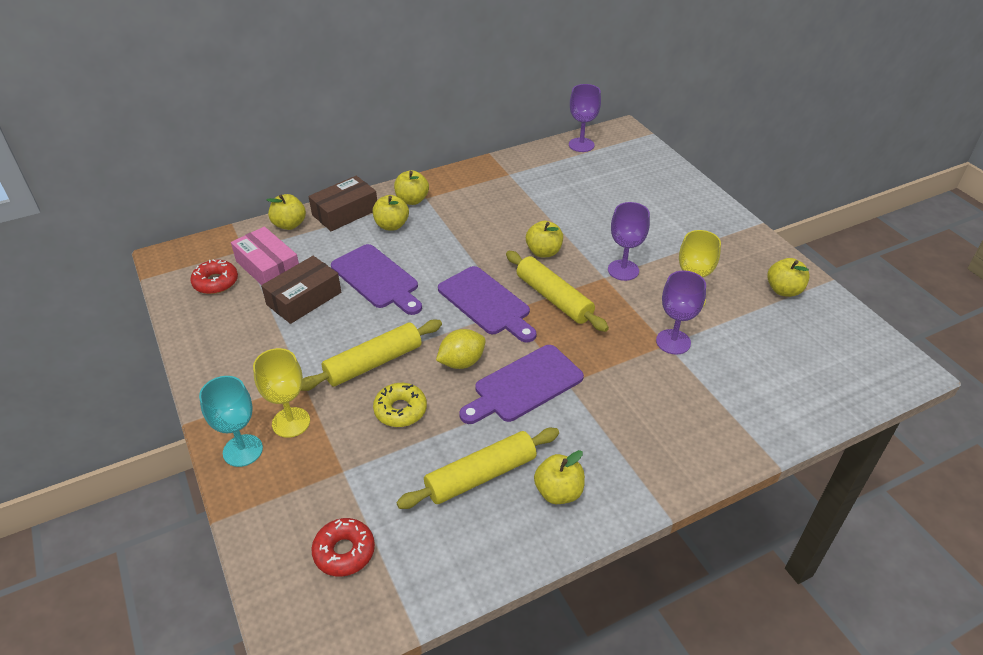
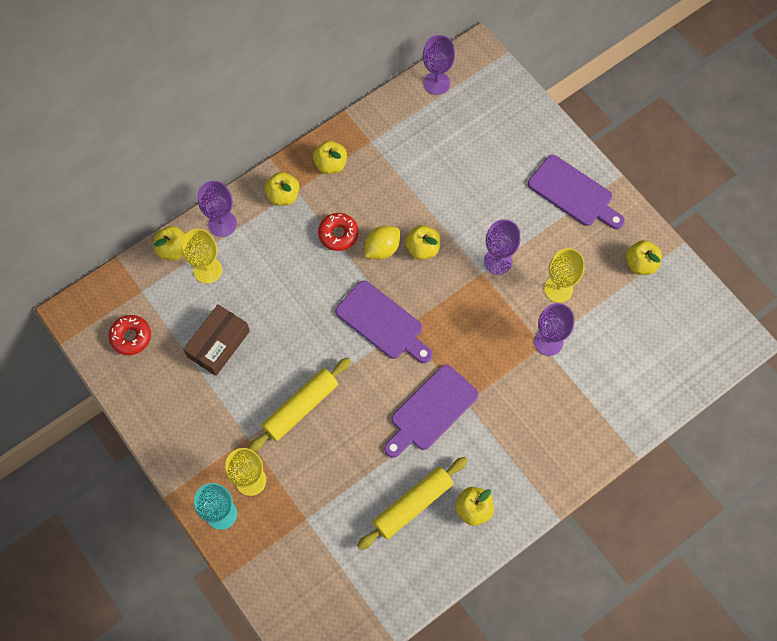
camera: 10 degrees left, 25 degrees up
(268, 267) = (173, 310): pink box -> none
(316, 242) = (207, 270): none -> yellow goblet
(344, 552) = (327, 588): red donut -> red donut (338, 234)
(345, 212) = (222, 224): brown box -> purple goblet
(377, 279) = (277, 308): purple cutting board -> purple cutting board (573, 193)
(391, 225) = (272, 235): yellow apple -> yellow apple (330, 164)
(400, 410) = (336, 453): yellow donut -> none
(461, 362) = (374, 394): yellow lemon -> yellow lemon (382, 249)
(553, 298) = (440, 307): yellow rolling pin -> none

